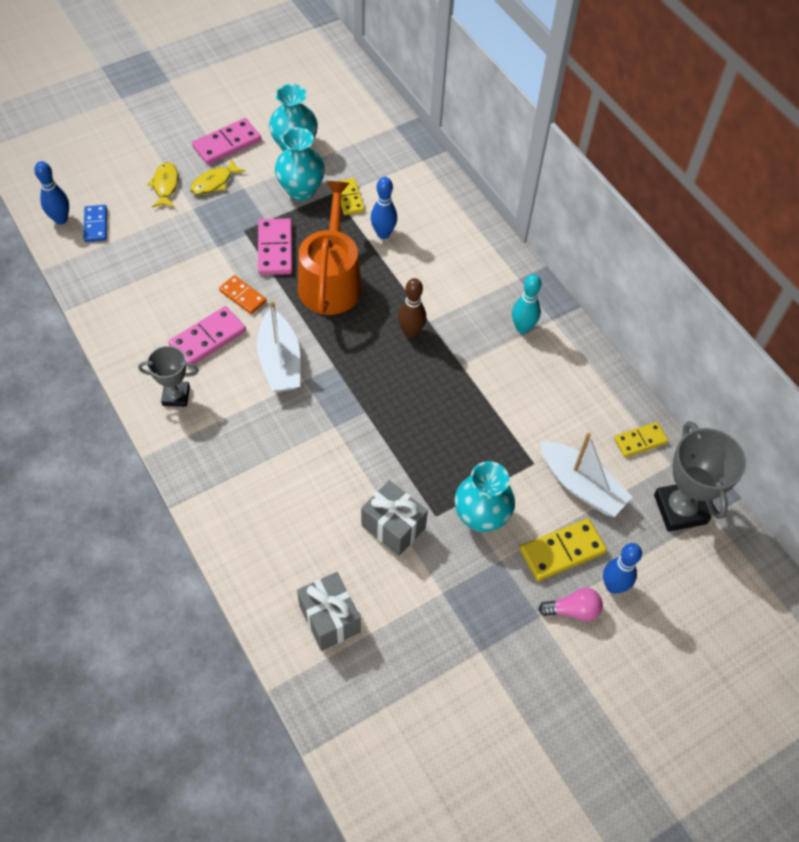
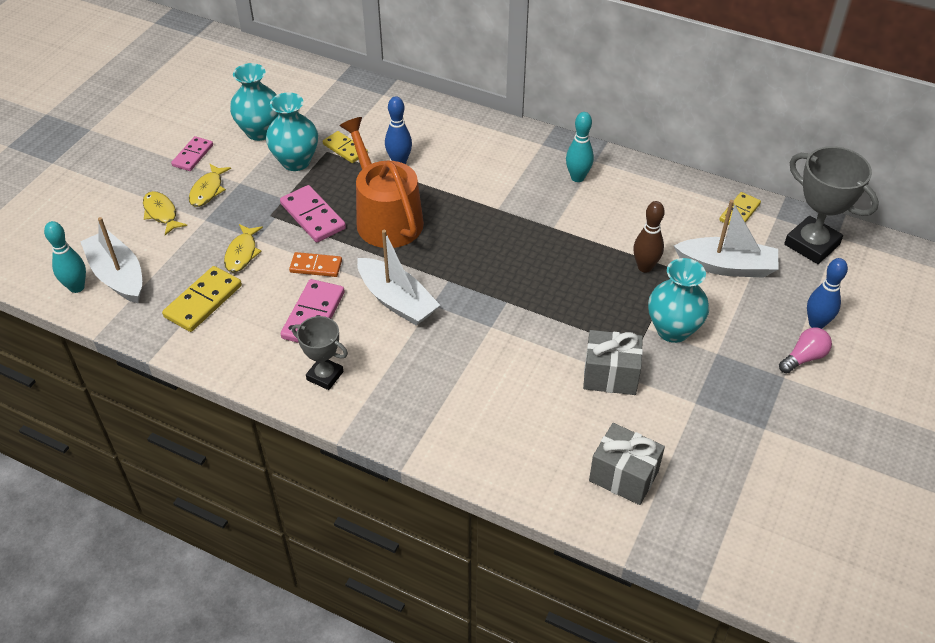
camera: 30 degrees left, 10 degrees down
(61, 219) = (77, 287): blue bowling pin -> turquoise bowling pin
(95, 225) = (118, 276): blue domino -> white boat
(176, 396) = (325, 376): grey trophy -> grey trophy turned 60 degrees clockwise
(197, 254) = (242, 253): none -> yellow fish
(227, 144) = (193, 155): pink domino -> pink domino, size x0.66
(411, 332) = (490, 223): brown bowling pin -> brown bowling pin (645, 267)
(562, 551) = (756, 320): yellow domino -> yellow domino (203, 301)

